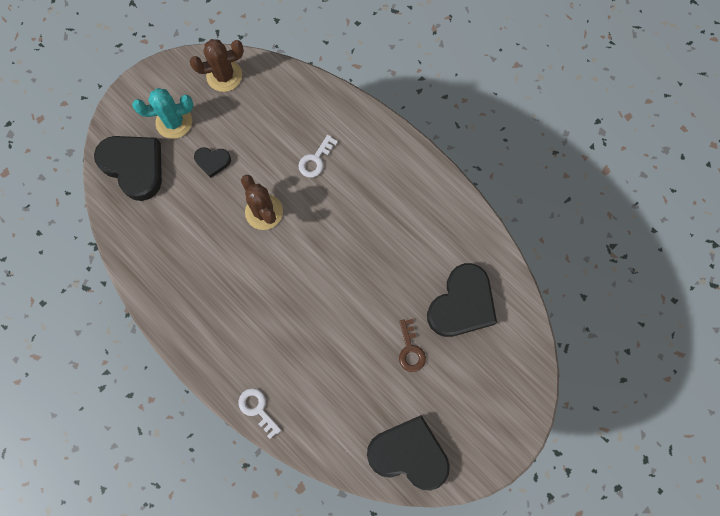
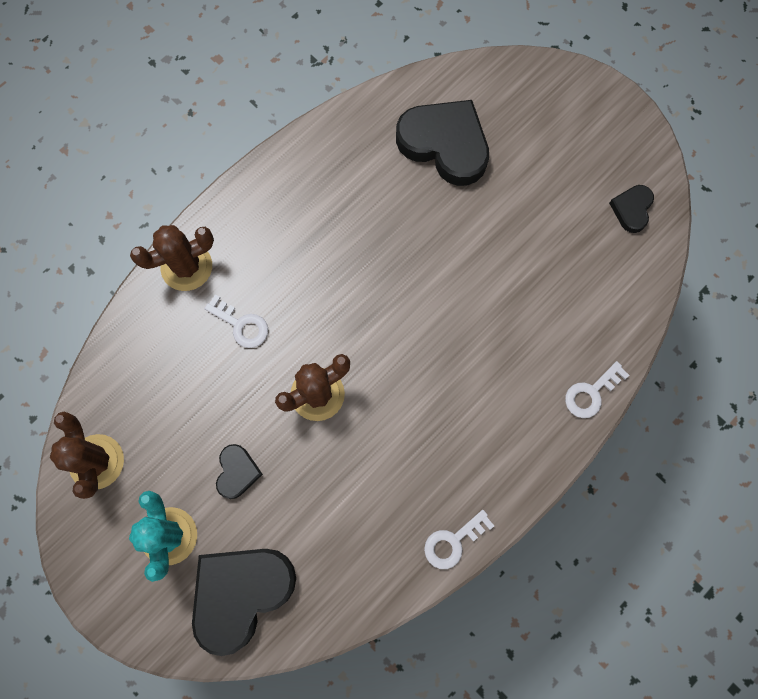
camera: 90 degrees left, 0 degrees up
(156, 303) = (453, 542): none -> white key
(359, 122) = (186, 267): none -> brown cactus
(409, 454) = (632, 209): black heart -> black heart, size x0.49
(410, 349) = (504, 205): brown key -> none

